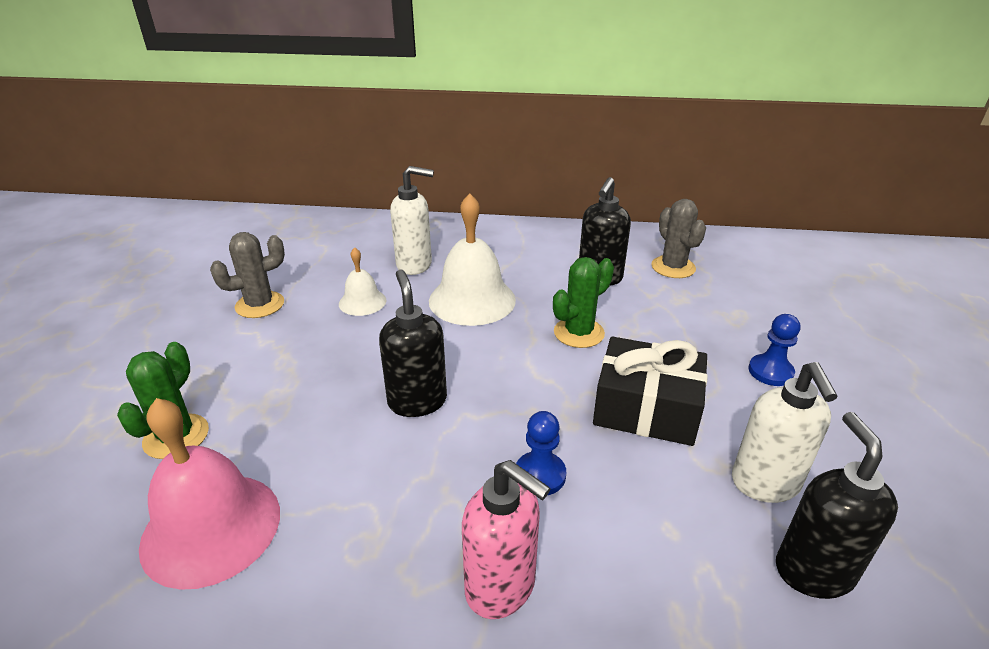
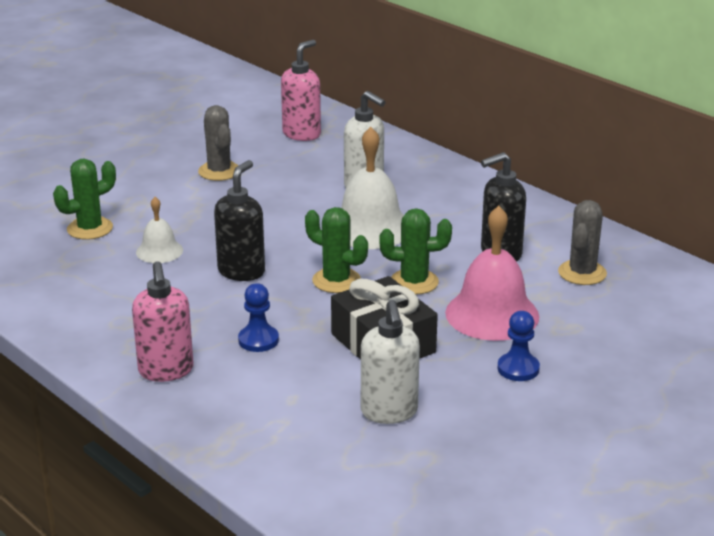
camera: 40 degrees right, 5 degrees down
(211, 528) = (63, 279): pink bell -> pink bell (492, 314)
(260, 305) = (219, 171): grey cactus -> grey cactus turned 60 degrees clockwise
(299, 241) = (302, 134): none -> pink soap dispenser
(362, 302) = (289, 197): white bell -> white bell (159, 251)
(517, 365) = (336, 281): none -> green cactus
(765, 484) = (389, 412): white soap dispenser -> white soap dispenser turned 45 degrees counterclockwise
(813, 571) = (342, 454): black soap dispenser -> none

